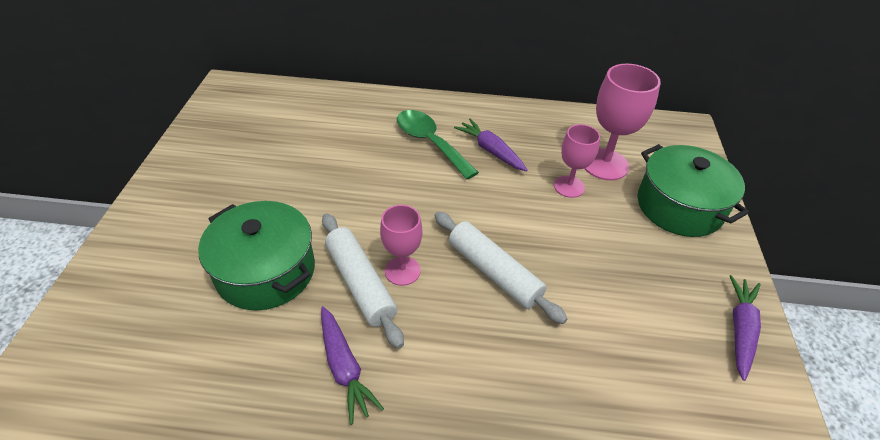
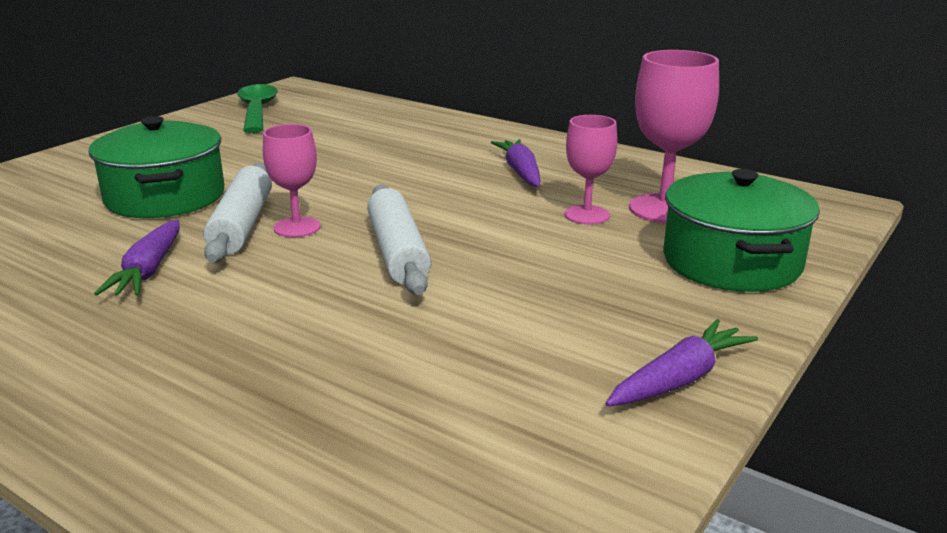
camera: 30 degrees right, 20 degrees down
(430, 142) = (454, 154): green spoon -> green spoon (257, 110)

